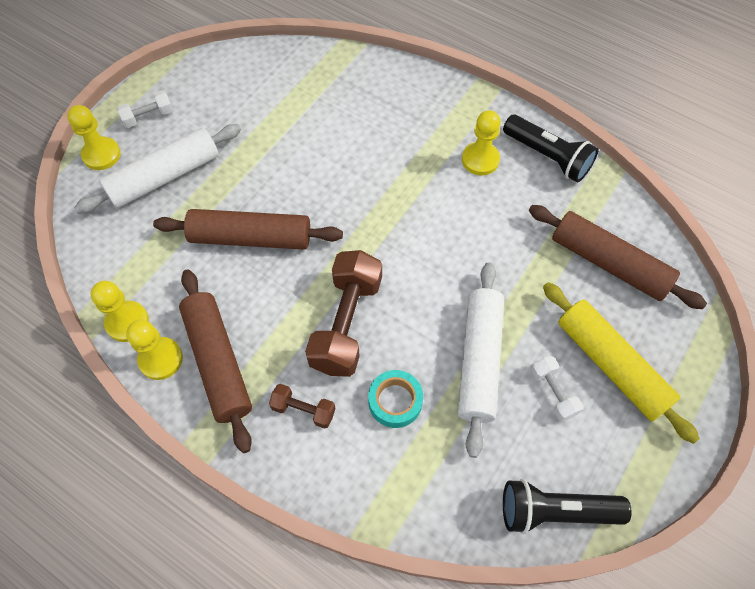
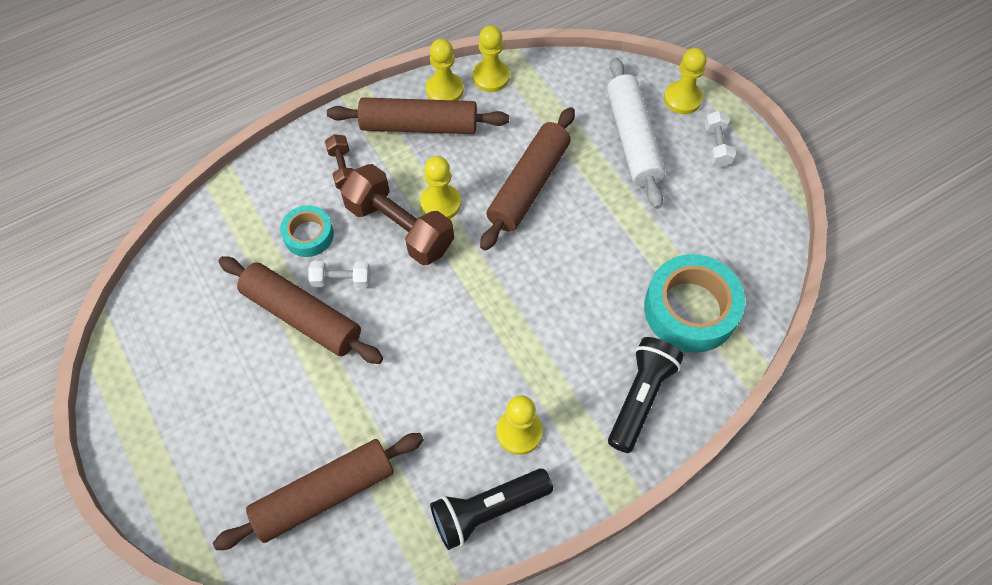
camera: 115 degrees right, 0 degrees up
(303, 300) = (440, 203): none -> yellow pawn
(303, 410) = (343, 169): brown dumbbell -> brown dumbbell turned 60 degrees counterclockwise
(319, 91) = (690, 309): none -> turquoise tape
(479, 360) = (302, 316): white rolling pin -> brown rolling pin
(553, 392) = (236, 362): white dumbbell -> white dumbbell (341, 280)
(555, 511) = (147, 309): black flashlight -> black flashlight (640, 397)
(611, 365) = (226, 428): yellow rolling pin -> none

